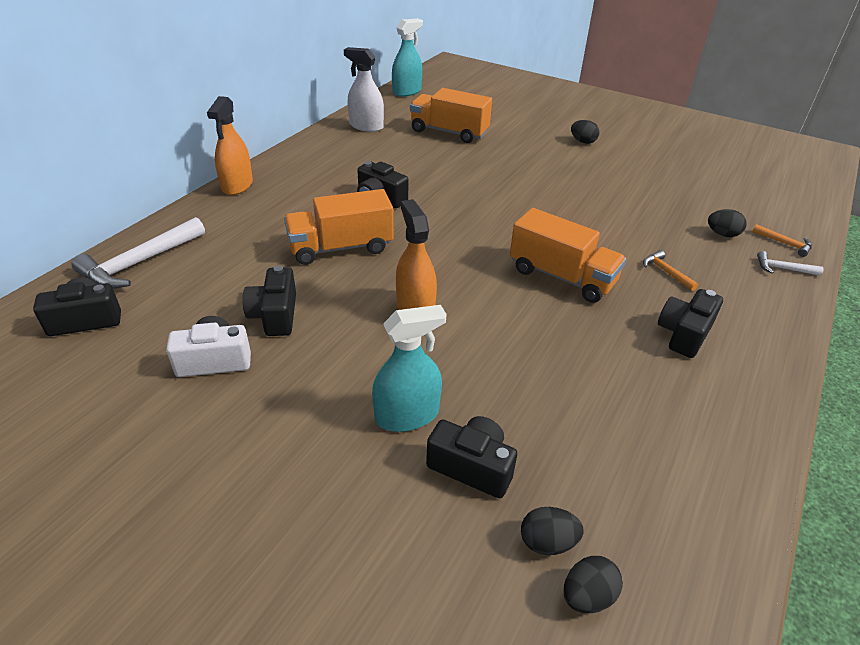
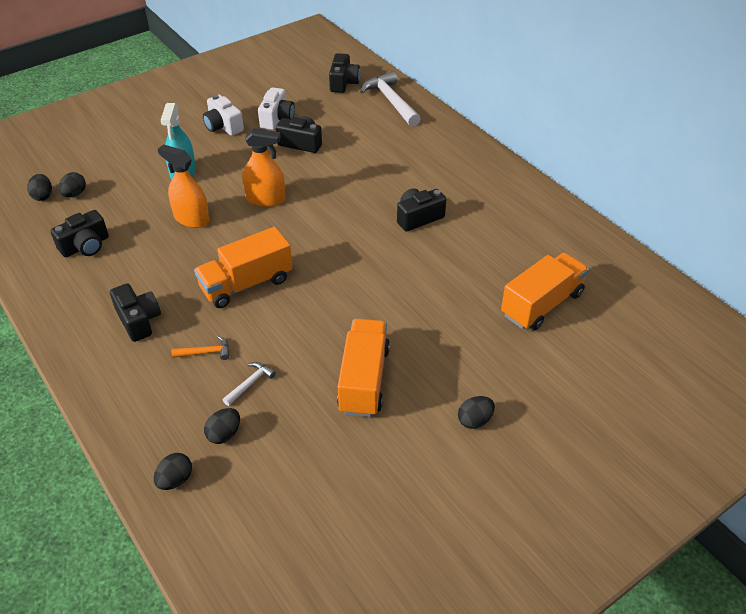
camera: 115 degrees right, 5 degrees up
(237, 185) = (479, 148): orange spray bottle -> orange spray bottle (191, 218)
(255, 419) = (223, 126): none -> white camera
(341, 247) = (358, 182): orange truck -> orange truck (364, 380)
(366, 126) = (576, 244): white spray bottle -> none
(407, 91) = (676, 303): turquoise spray bottle -> none
(472, 466) = (133, 185): black camera -> black camera (85, 246)
(782, 269) = (147, 445): white hammer -> white hammer (250, 383)
(785, 243) = (175, 480): orange hammer -> black egg

